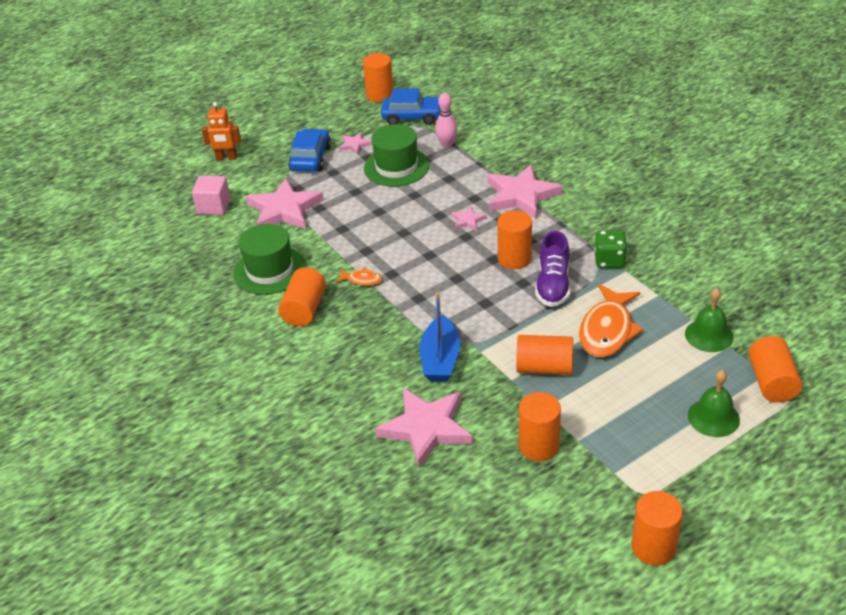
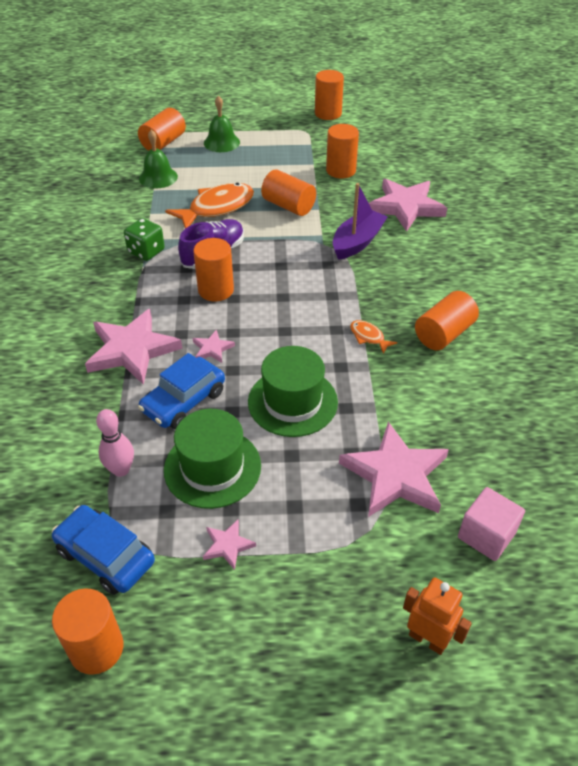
camera: 150 degrees left, 5 degrees up
(269, 270) = (457, 395): green hat -> green hat (292, 402)
(311, 158) = (305, 554): blue car -> blue car (184, 401)
(440, 359) = (357, 242): blue boat -> purple boat

